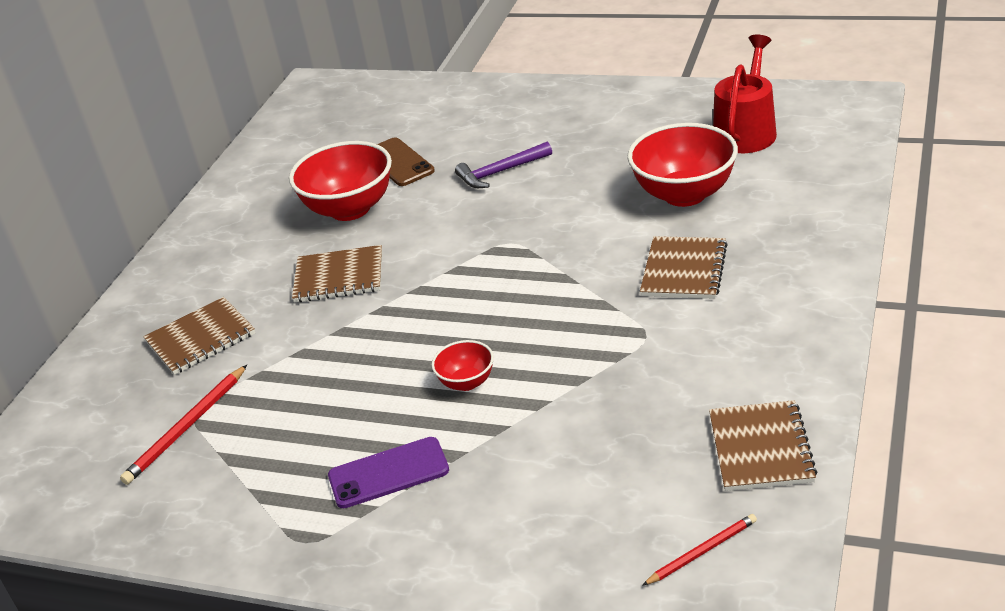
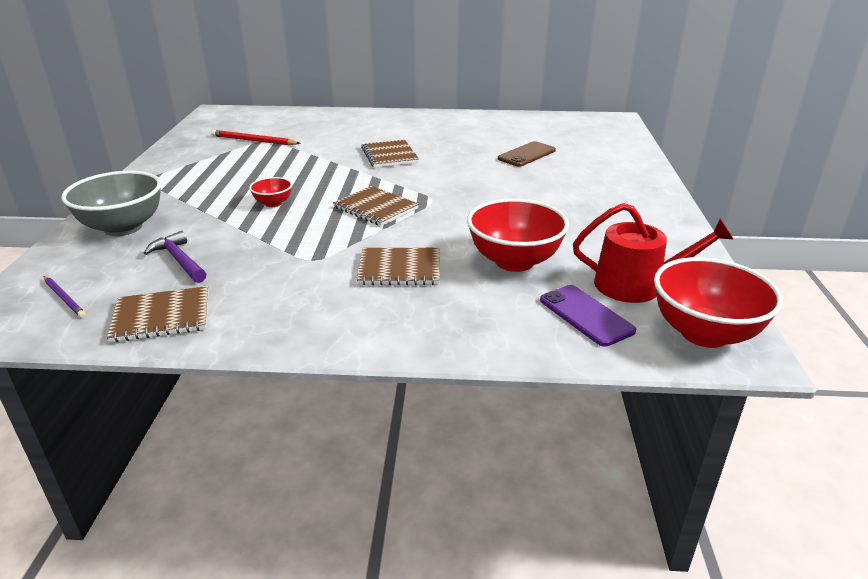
camera: 70 degrees right, 5 degrees down
(200, 338) = (331, 132): brown notebook -> brown notebook (376, 208)
(350, 209) = (465, 148): red bowl -> red bowl (704, 333)
(388, 473) = (194, 192): purple phone -> purple phone (586, 315)
(496, 535) = (123, 227): none -> grey bowl
(500, 172) = (525, 187): purple hammer -> purple hammer (179, 260)
(701, 552) = (64, 298): red pencil -> purple pencil

